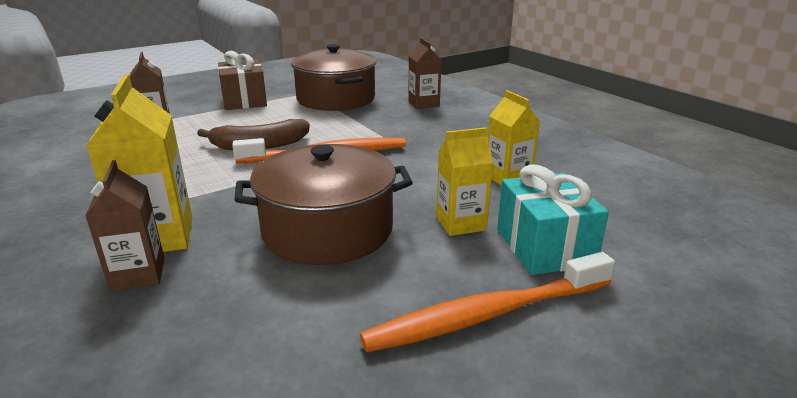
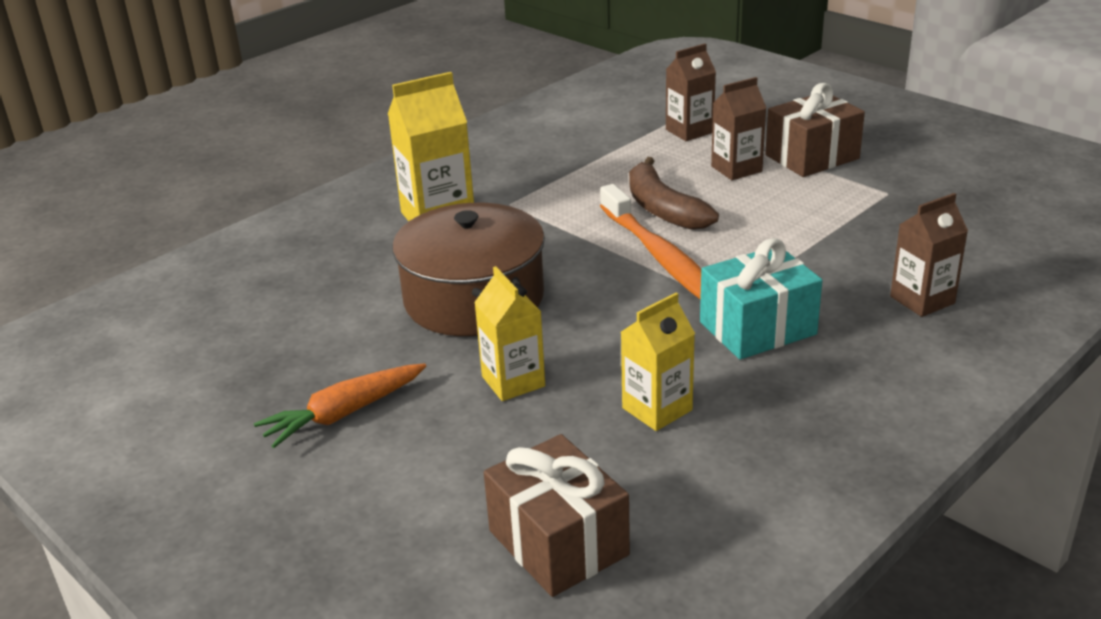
camera: 80 degrees right, 5 degrees up
(138, 274) = (378, 228): brown carton -> brown carton (736, 169)
(336, 99) = (878, 220): brown pot -> none
(487, 315) = (344, 414): orange toothbrush -> orange carrot
(544, 247) = (475, 447): turquoise gift -> turquoise gift (757, 328)
(650, 224) = (558, 543): none -> brown gift

